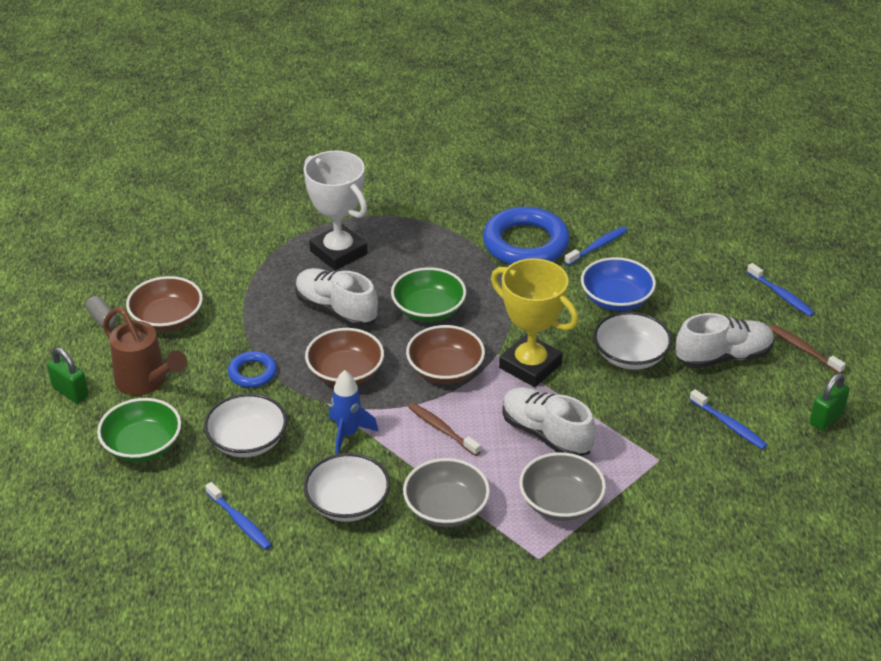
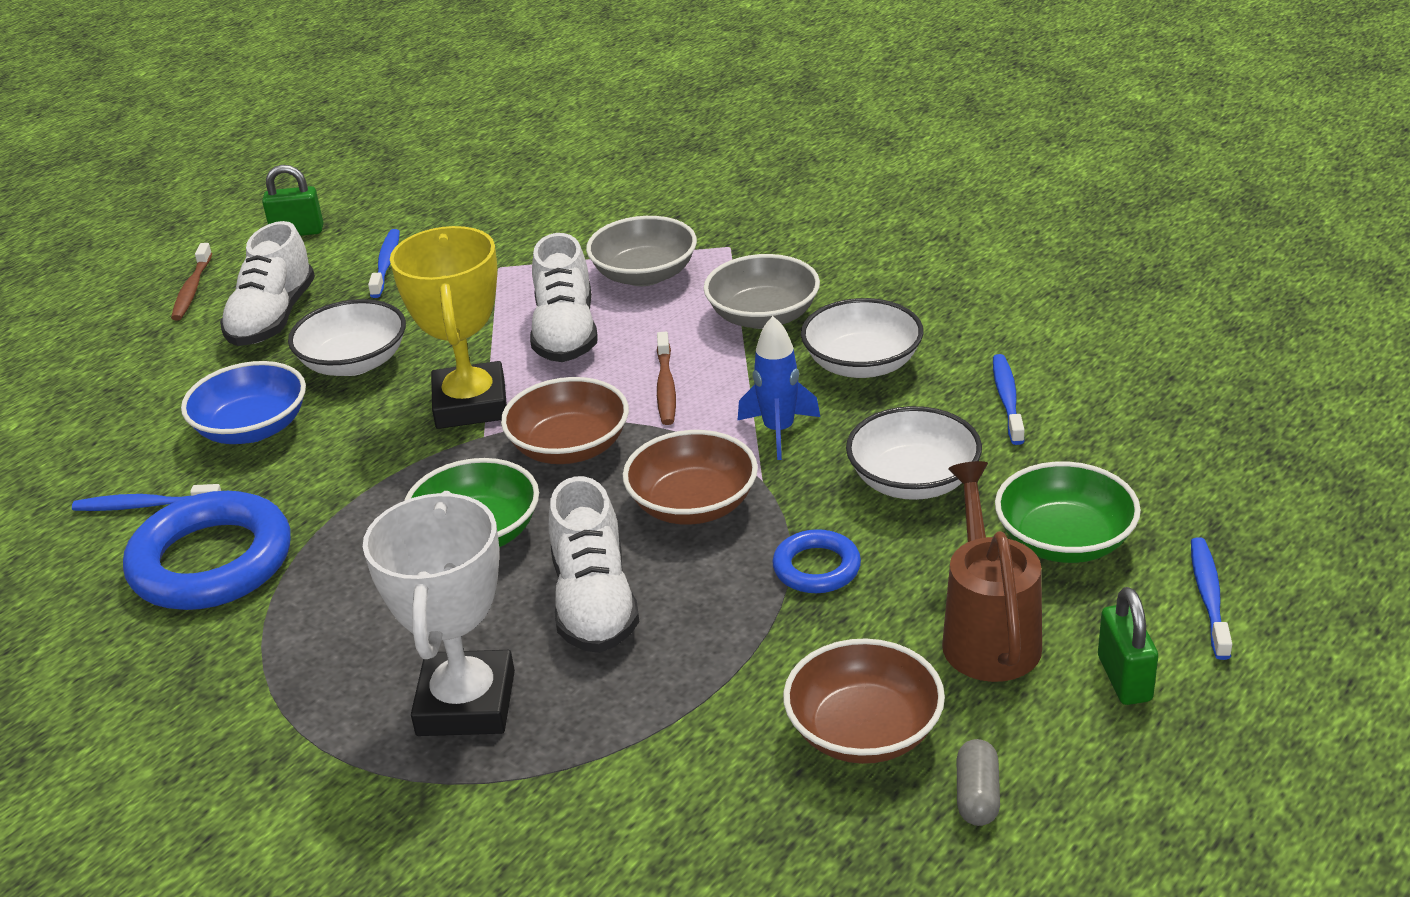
camera: 135 degrees left, 5 degrees down
(723, 357) = (273, 318): white shoe -> white shoe turned 105 degrees counterclockwise
(781, 295) = (96, 345): blue toothbrush -> blue toothbrush (1208, 597)

